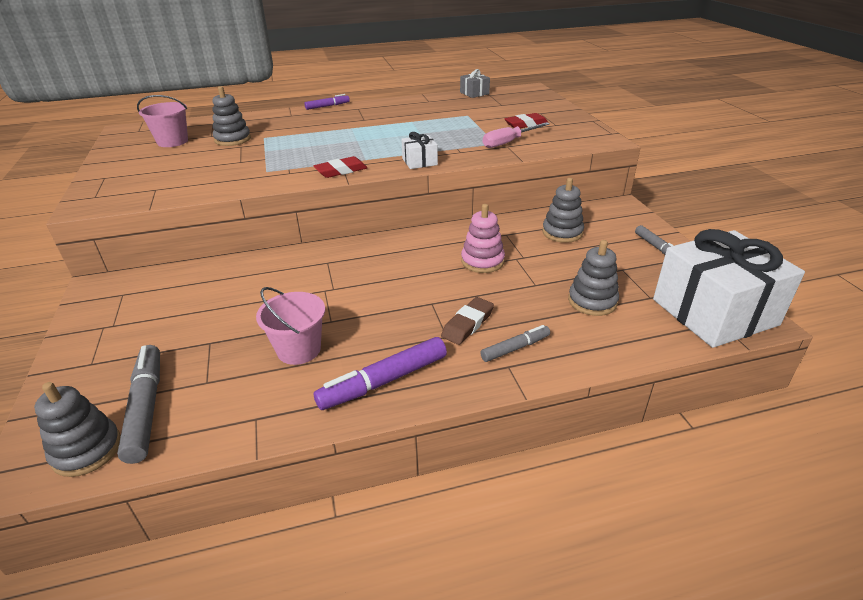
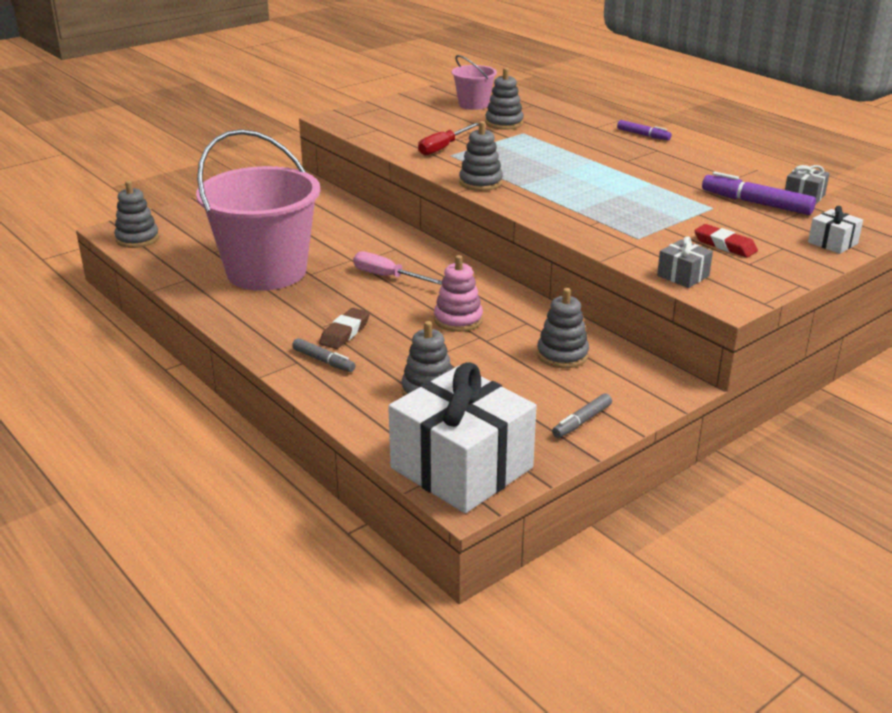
camera: 65 degrees right, 5 degrees down
(146, 407) = (180, 242): grey marker -> none
(246, 170) = (443, 148): none -> red screwdriver
(299, 349) = (266, 272): pink bucket -> pink bucket, size x2.14
(341, 171) = (480, 182): red eraser -> grey stacking toy
(384, 381) = (248, 313): purple marker -> purple marker (756, 203)
(419, 162) = (539, 210): white gift -> white gift (832, 243)
(467, 324) = (345, 332): brown eraser -> brown eraser turned 75 degrees counterclockwise
(508, 142) = (649, 244): pink screwdriver -> pink screwdriver (388, 277)
(563, 144) = (683, 276): none -> grey gift

